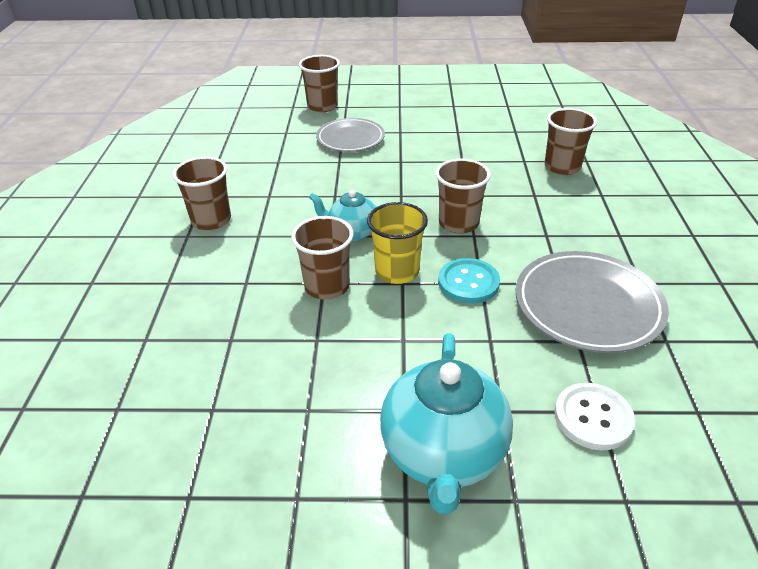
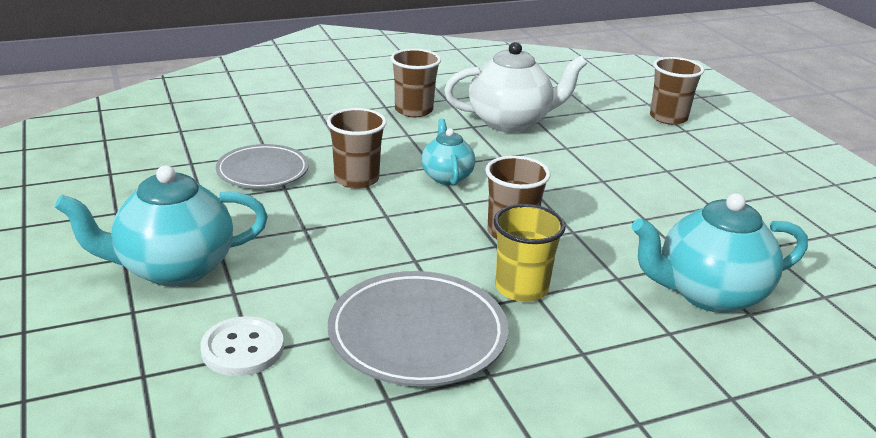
camera: 65 degrees right, 10 degrees down
(277, 174) = (511, 122): none -> white teapot
(350, 139) = (618, 145): grey plate -> grey plate (263, 171)
(397, 271) = (401, 210): yellow cup -> yellow cup (521, 288)
(468, 282) = (410, 252): turquoise button -> none
(562, 167) = (708, 294): brown cup -> turquoise teapot

